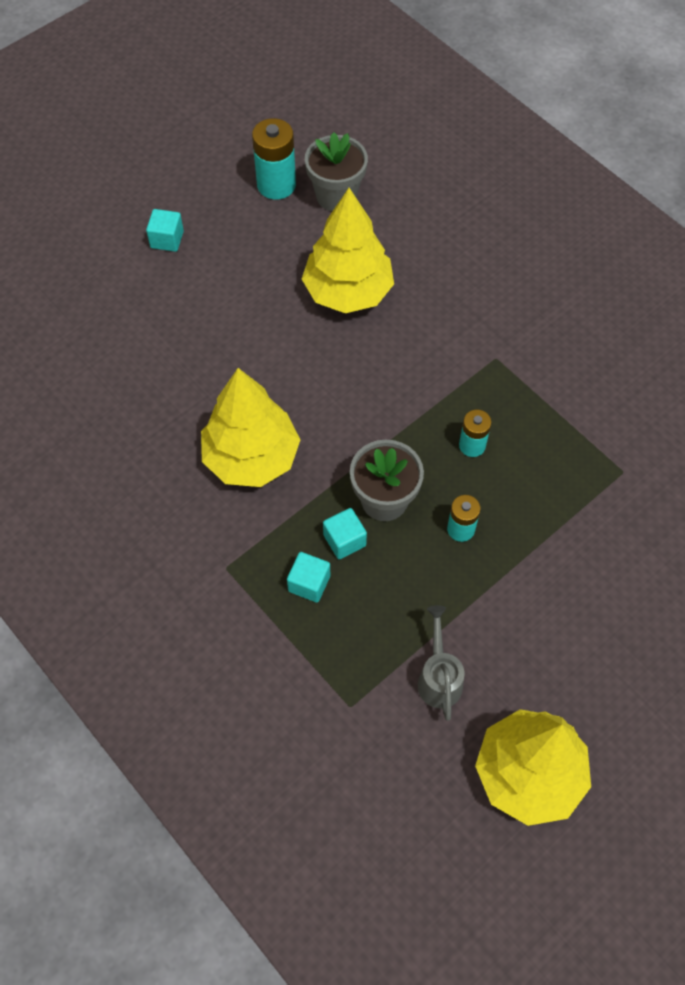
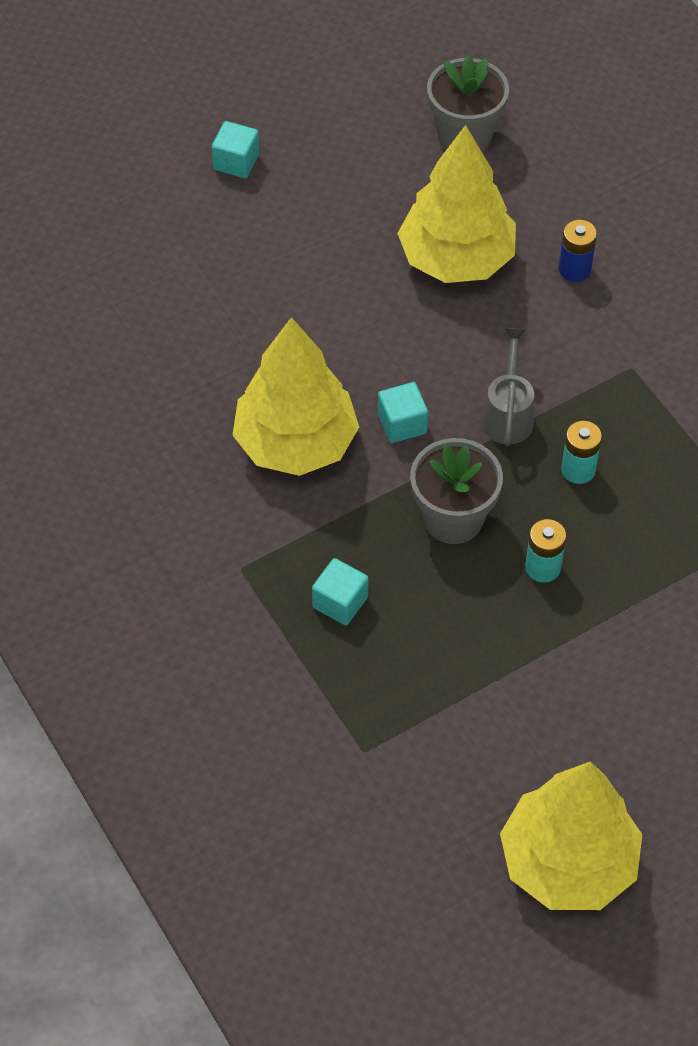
camera: 10 degrees right, 5 degrees down
(276, 185) = (389, 112): turquoise battery -> none
(344, 540) = (394, 558): turquoise cube -> turquoise cube (402, 424)
(438, 287) = (574, 269): none -> blue battery
(439, 677) = (479, 735): grey watering can -> grey watering can (508, 414)

